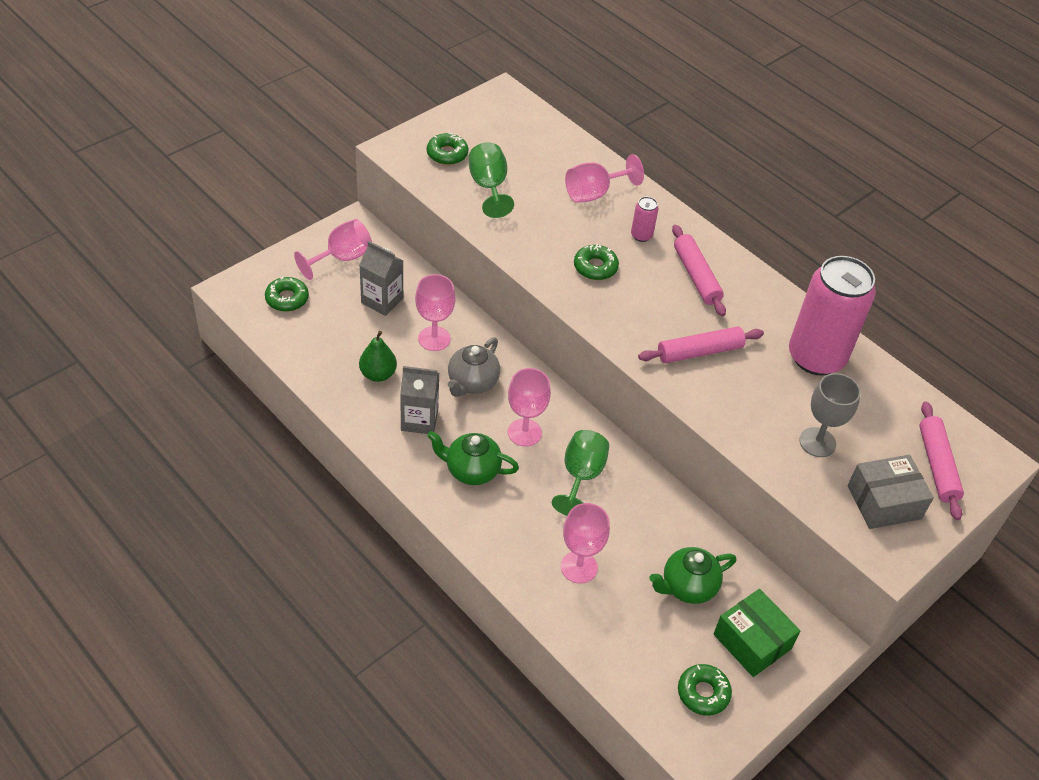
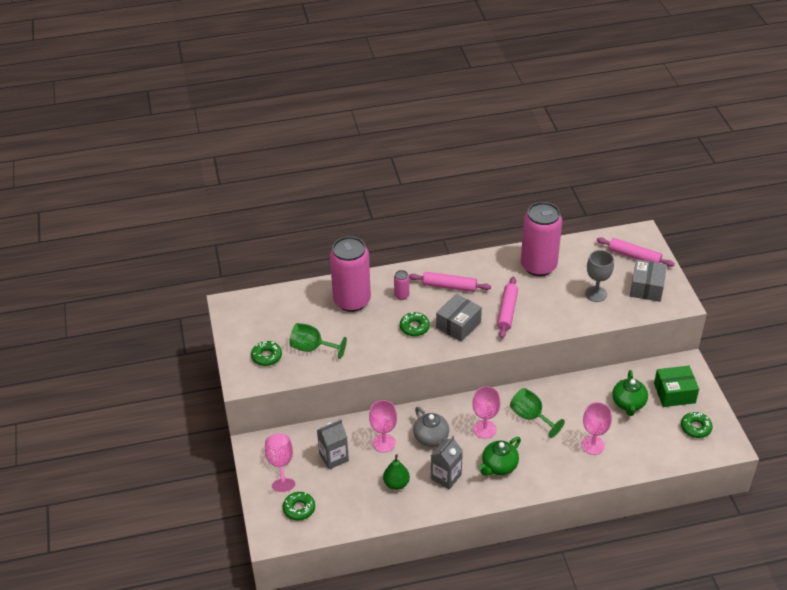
camera: 55 degrees left, 5 degrees down
(594, 193) = (352, 301): pink goblet -> pink can
(634, 309) = (458, 325): none -> grey box

